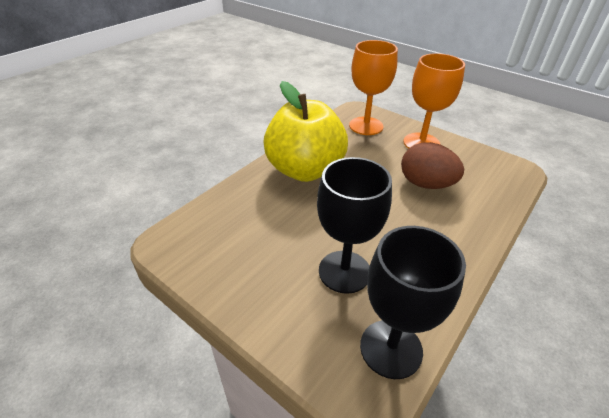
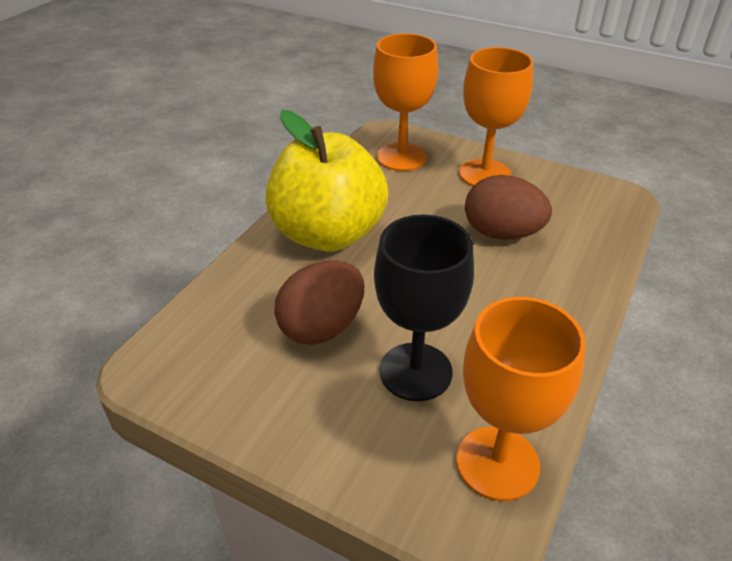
camera: 10 degrees left, 0 degrees up
(286, 231) = (322, 327): none -> brown egg
(391, 348) = (497, 463): black goblet -> orange goblet

